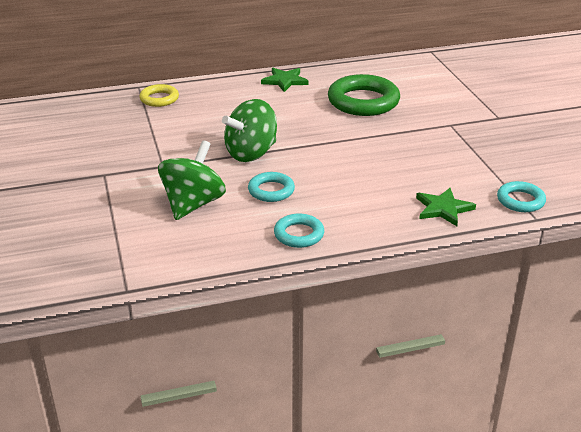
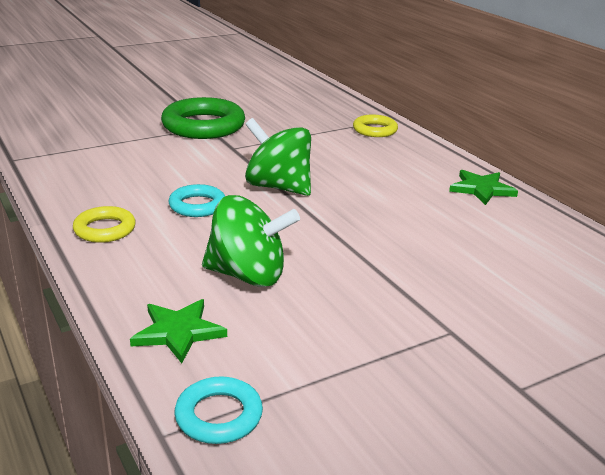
camera: 75 degrees right, 5 degrees down
(193, 204) = (160, 169): green spinning top -> green spinning top (248, 275)
(299, 234) = (105, 229): turquoise ring -> yellow ring
(363, 101) = (469, 248): green ring -> green ring (203, 126)

